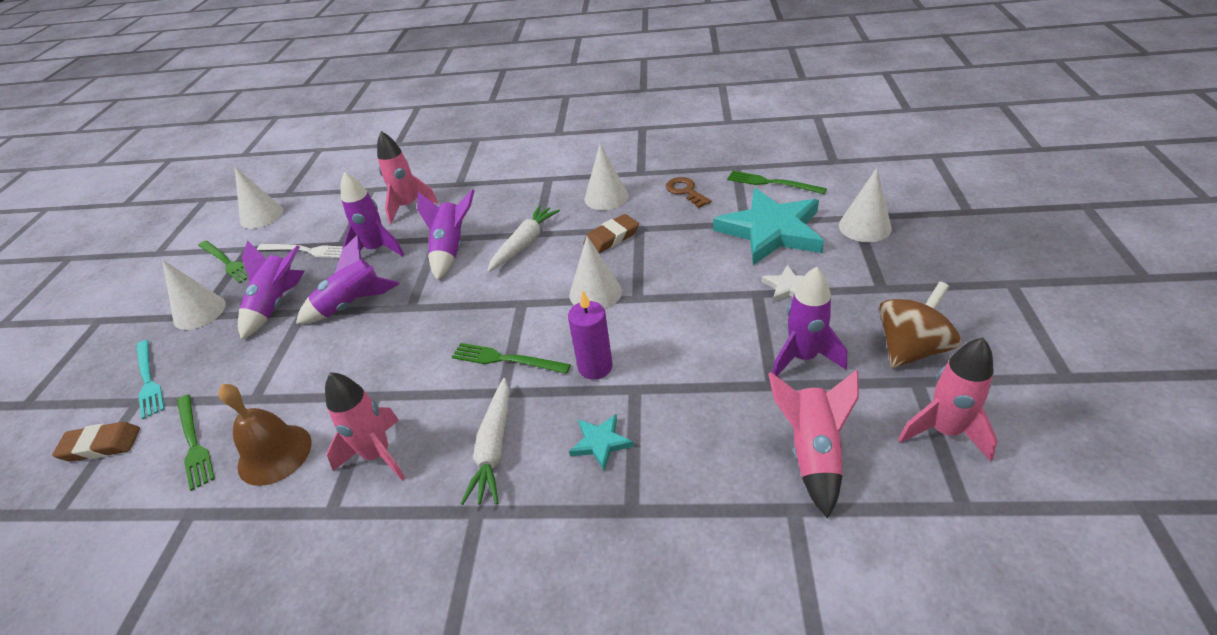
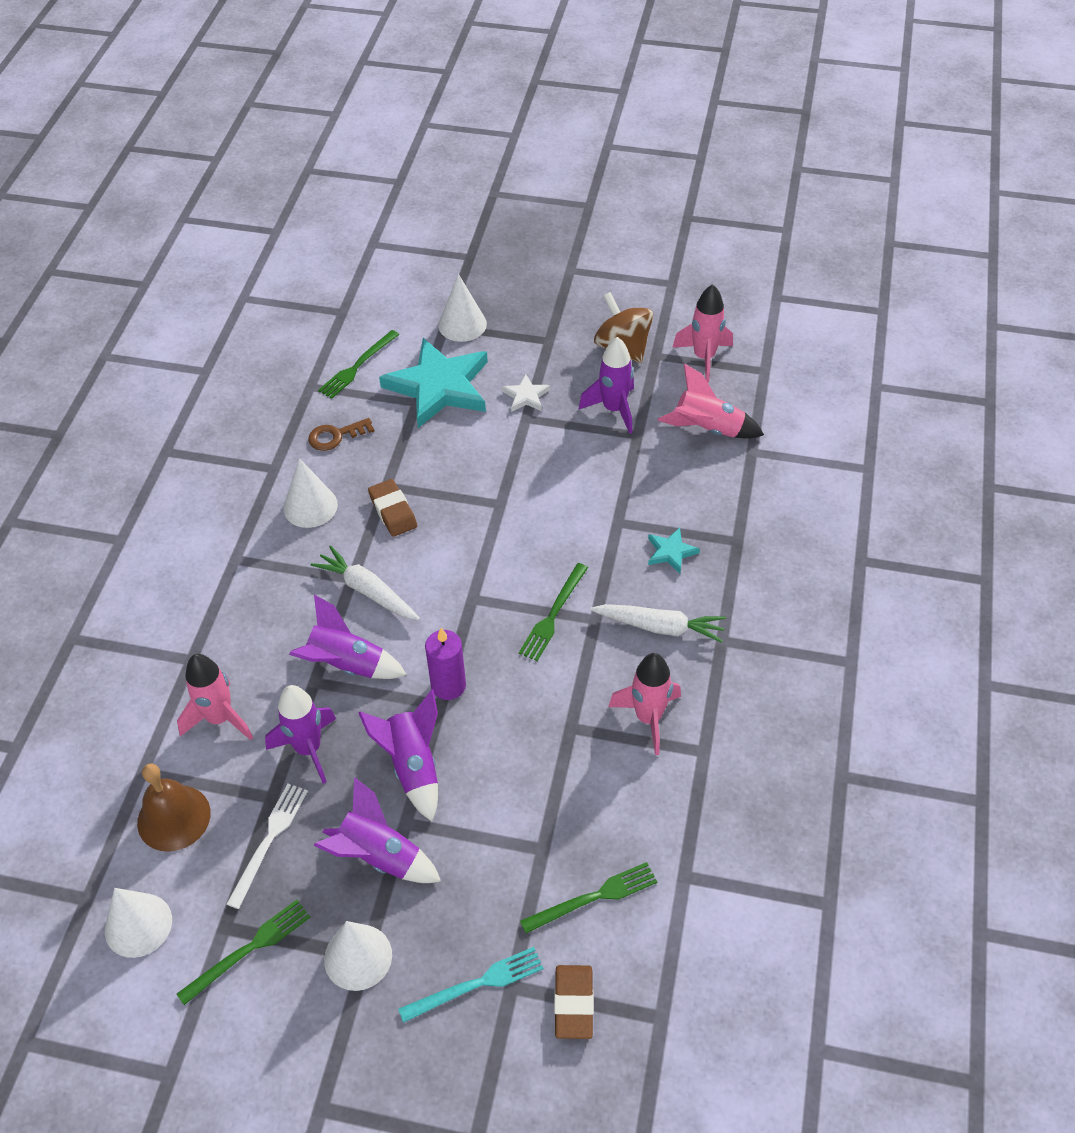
camera: 85 degrees left, 10 degrees up
(274, 454) = (627, 811): brown bell -> brown bell (174, 817)
(595, 293) = (480, 535): white cone -> none
(595, 367) = (584, 546): purple candle -> purple candle (448, 685)

